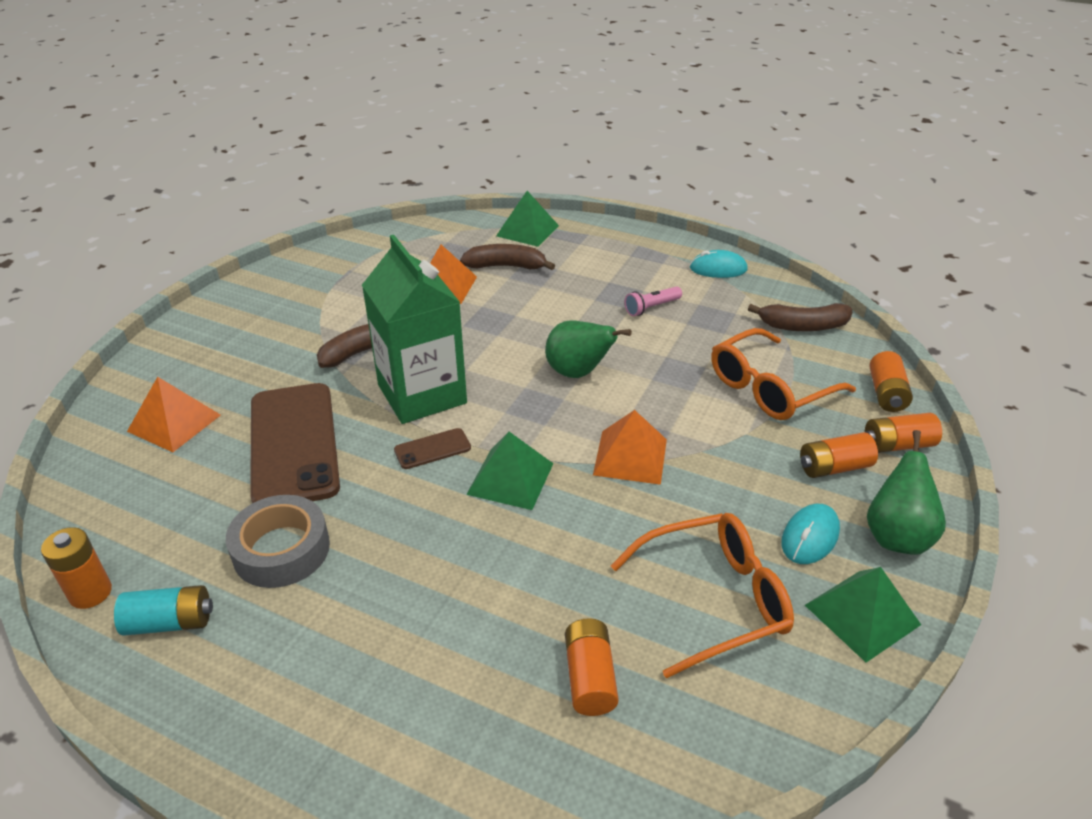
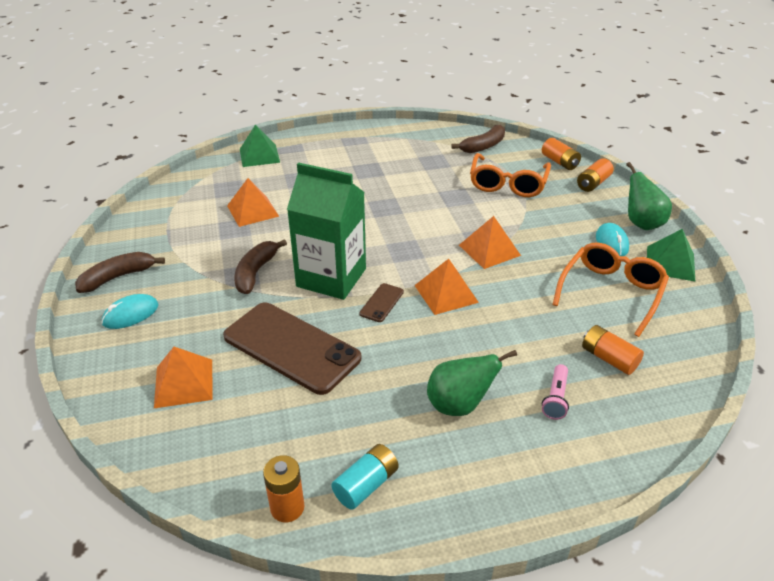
camera: 40 degrees left, 0 degrees up
(281, 550) = (374, 405): grey tape -> none
(506, 266) = (276, 182): brown banana -> brown banana (117, 277)
(510, 478) = (446, 293): green pyramid -> orange pyramid
(578, 373) = (404, 222): green pear -> green pear (459, 405)
(651, 308) = (396, 169): pink flashlight -> pink flashlight (555, 398)
(718, 269) = (402, 134): turquoise mouse -> turquoise mouse (130, 314)
(834, 467) = (581, 207): orange battery -> none

